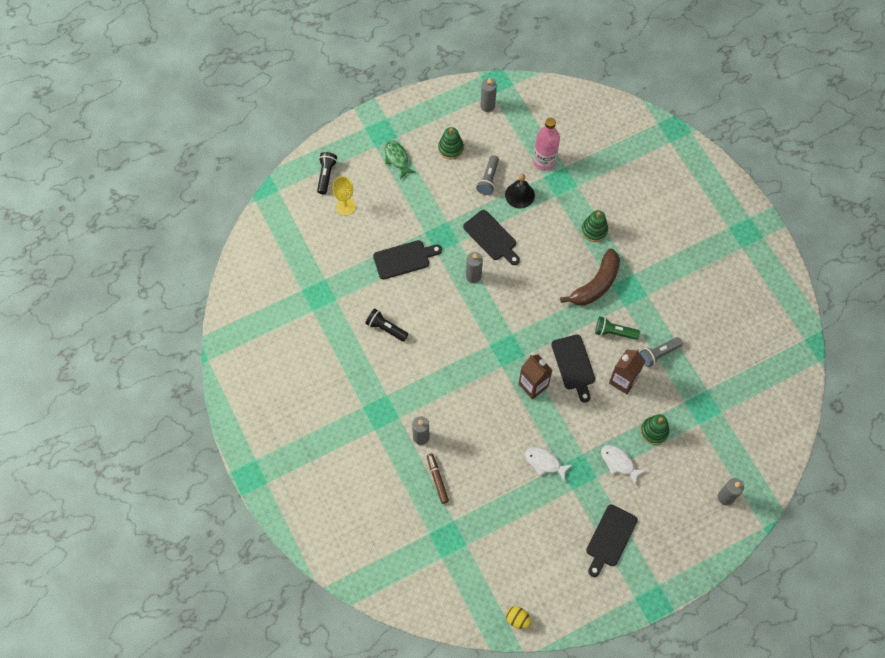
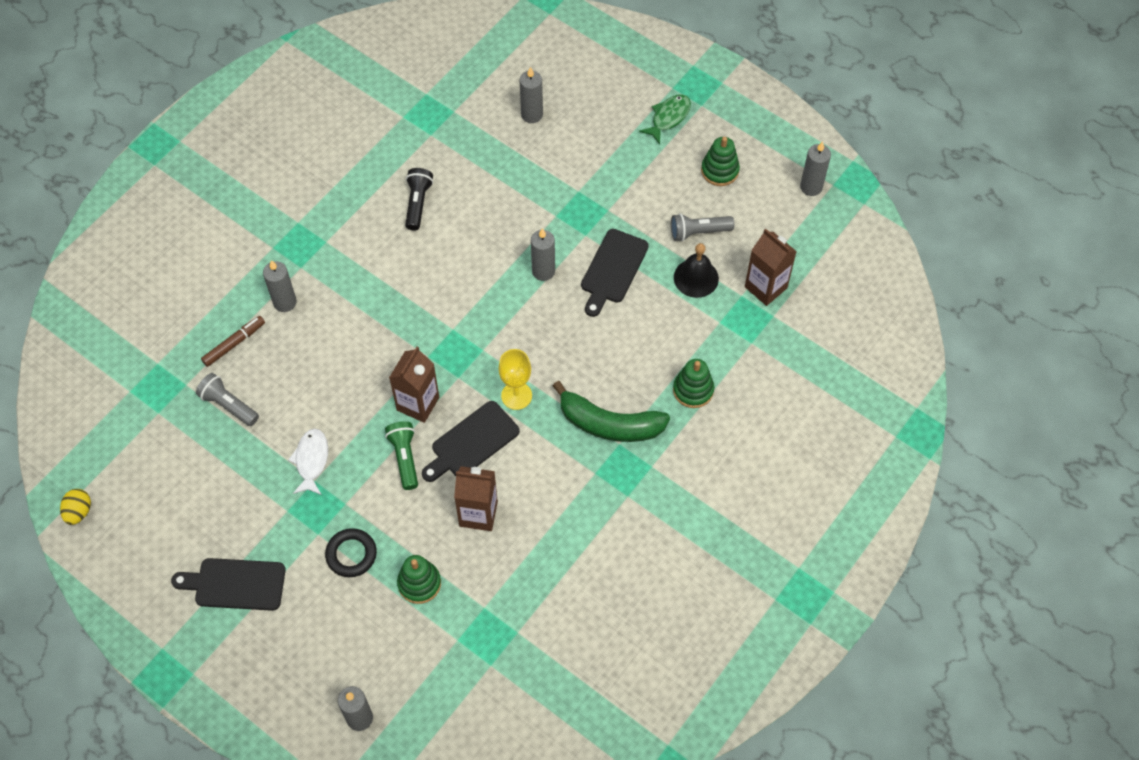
camera: 65 degrees right, 5 degrees down
(326, 175) = (599, 53): black flashlight -> none
(345, 207) = (566, 91): yellow goblet -> yellow goblet (516, 395)
(353, 234) = (532, 114): none -> grey candle
(404, 259) = (526, 184): black cutting board -> none
(544, 161) = (765, 287): pink bottle -> brown carton
(596, 284) = (609, 424): brown banana -> green banana
(614, 332) = (547, 475): green flashlight -> green flashlight (404, 458)
(619, 463) = (351, 554): white fish -> black ring
(658, 354) = (542, 546): grey flashlight -> grey flashlight (228, 405)

